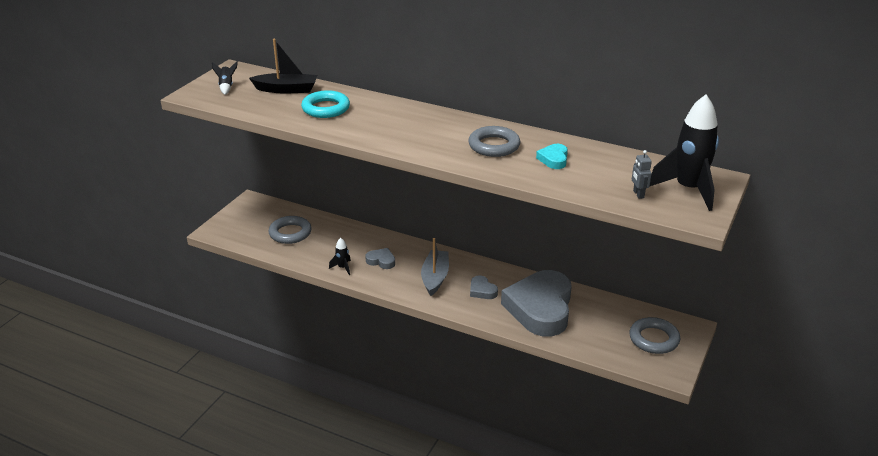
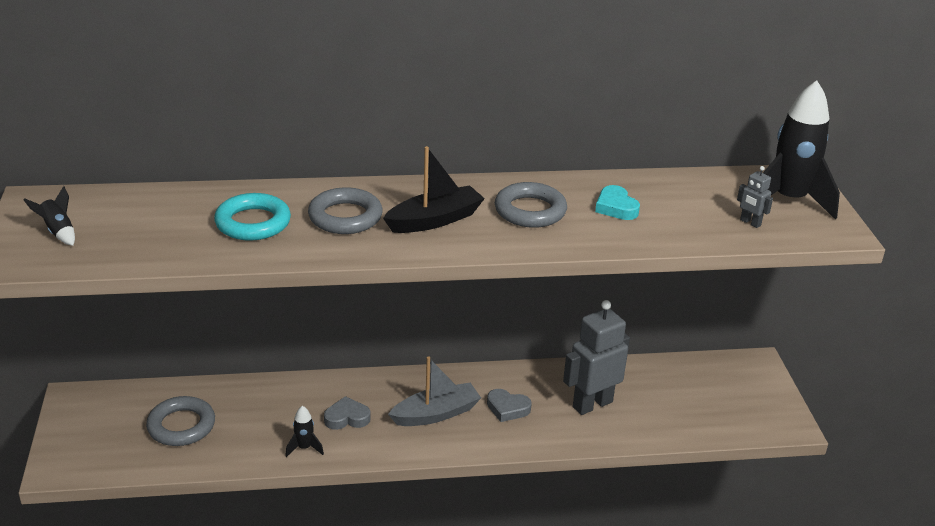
camera: 35 degrees left, 0 degrees up
(286, 89) = (160, 210): black boat -> black boat (435, 220)
(435, 277) = (436, 414): grey boat -> grey boat turned 90 degrees clockwise
(540, 308) = (592, 404): grey heart -> grey robot
(654, 339) = (737, 392): grey ring -> grey ring (345, 217)

